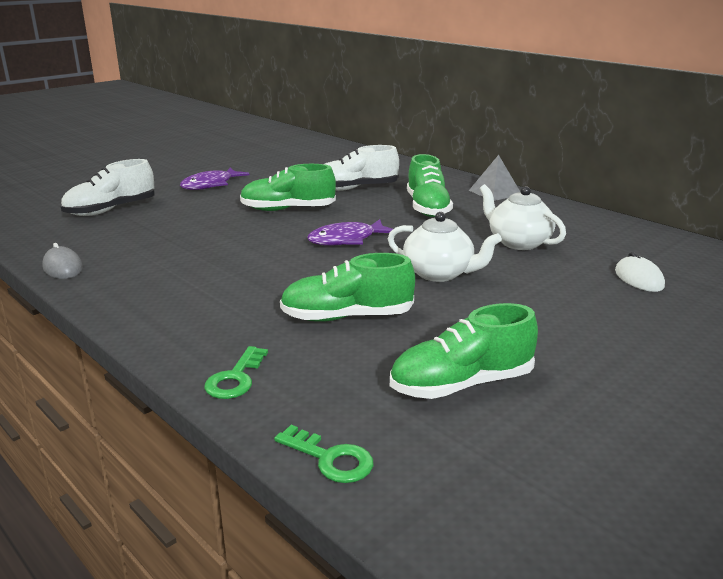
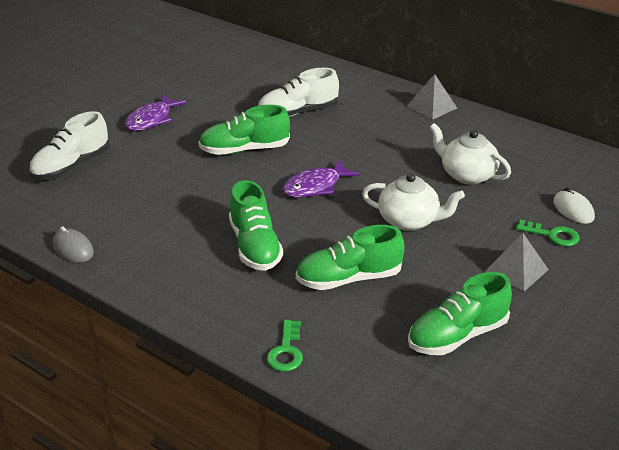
camera: 10 degrees left, 10 degrees up
(330, 459) = (384, 411): green key -> green key (552, 235)
(427, 208) = (375, 135): green shoe -> green shoe (255, 246)
(556, 326) = (516, 270): none -> grey pyramid

